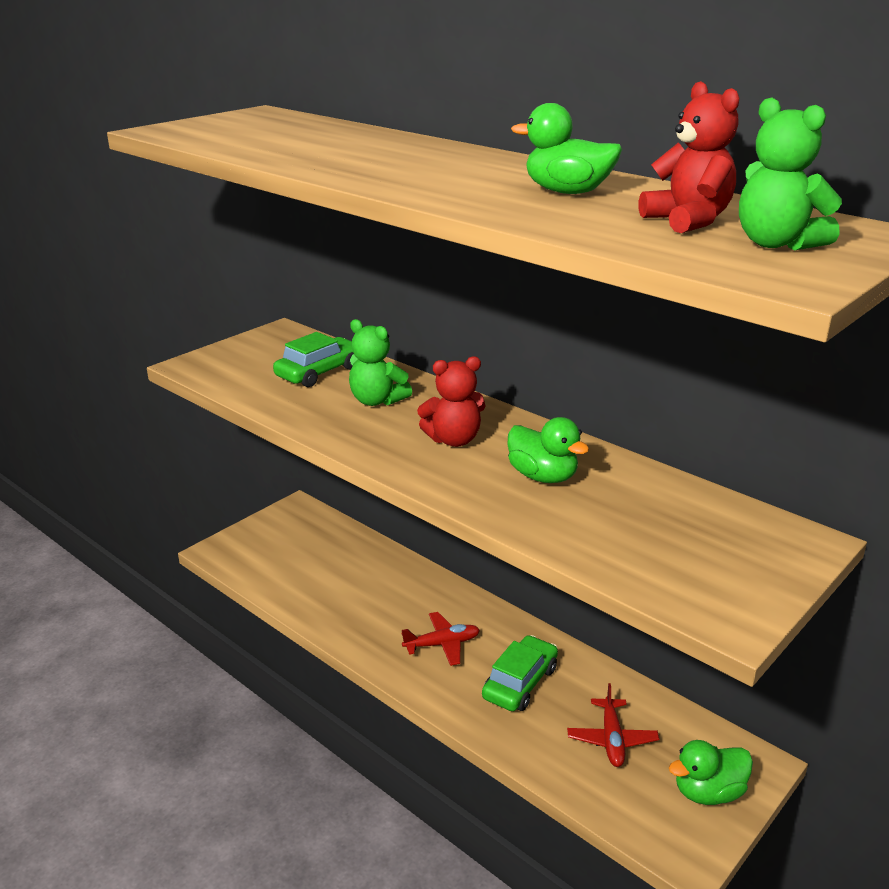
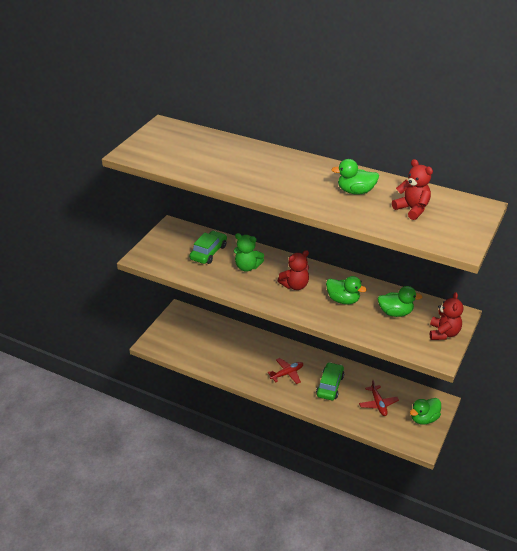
camera: 15 degrees left, 10 degrees up
(651, 515) = (395, 312): none -> green duck
(756, 571) = (443, 333): none -> red teddy bear
(776, 244) = (449, 222): green teddy bear -> none

